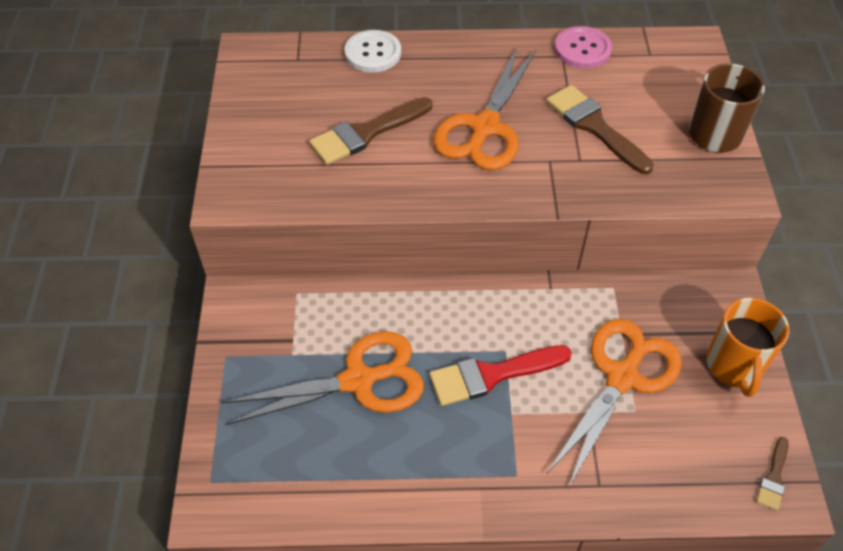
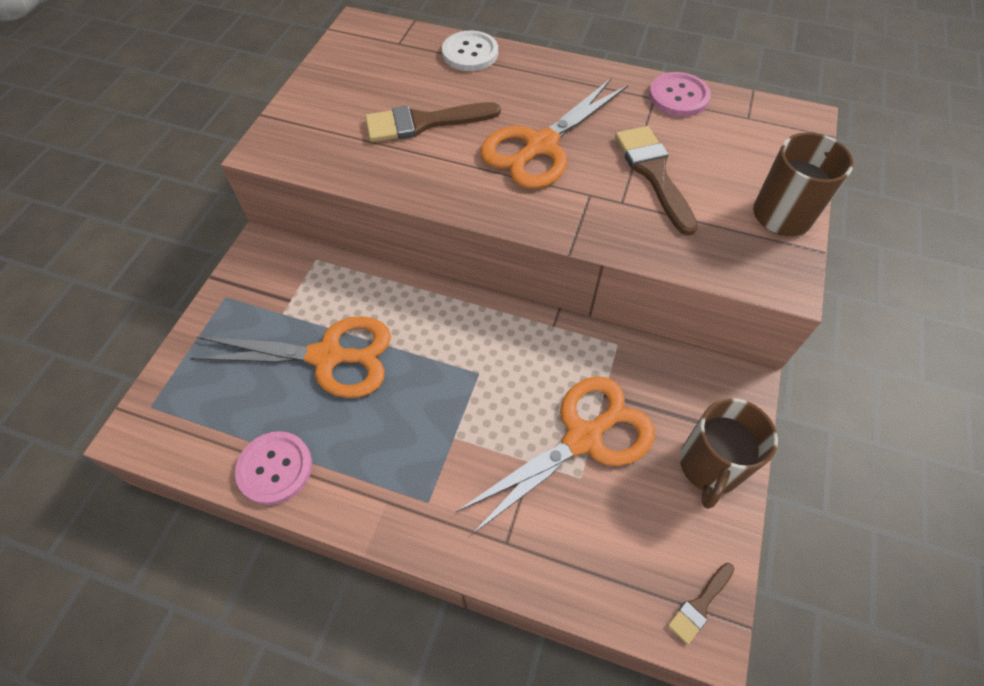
camera: 20 degrees right, 5 degrees up
(363, 495) = (275, 468): none -> pink button
(491, 375) = (454, 392): red brush -> none
(734, 366) = (710, 466): orange mug -> brown mug

